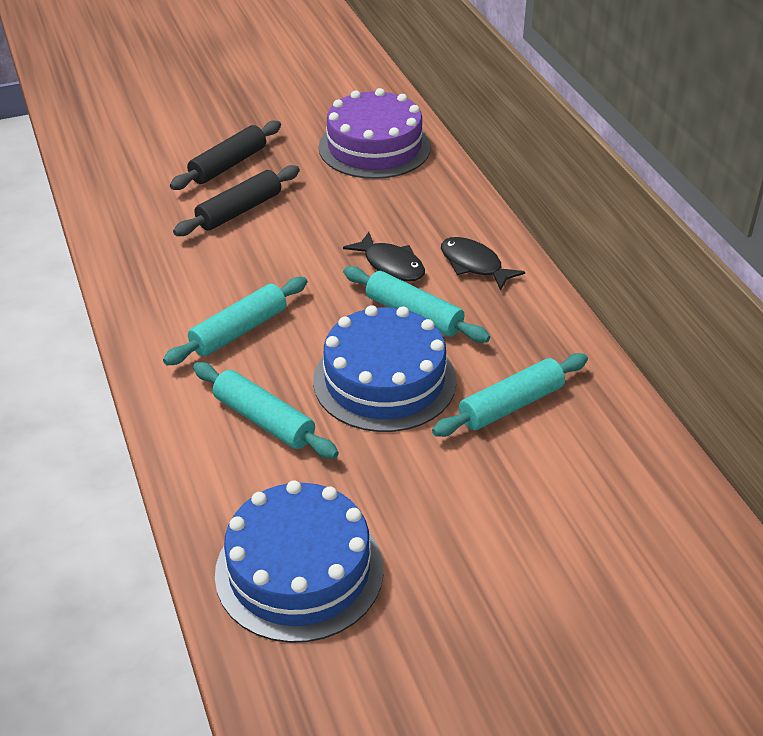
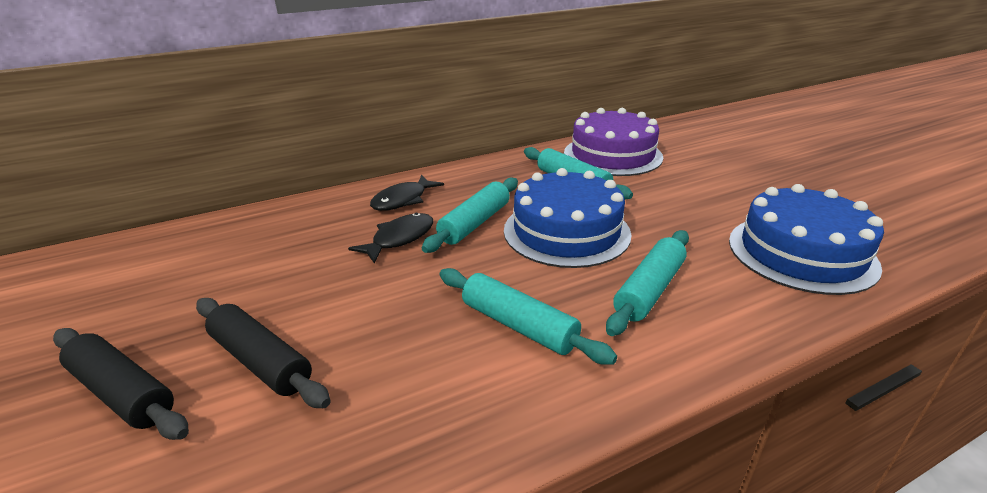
camera: 95 degrees left, 10 degrees down
(374, 147) = (165, 263): purple cake -> purple cake (612, 155)

